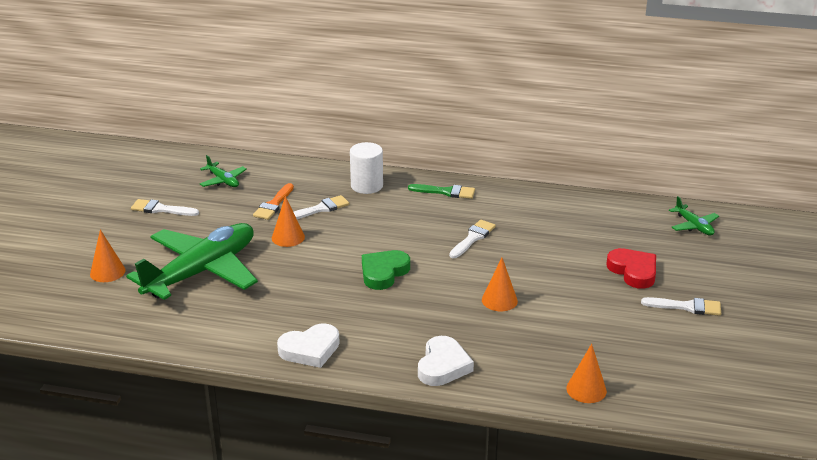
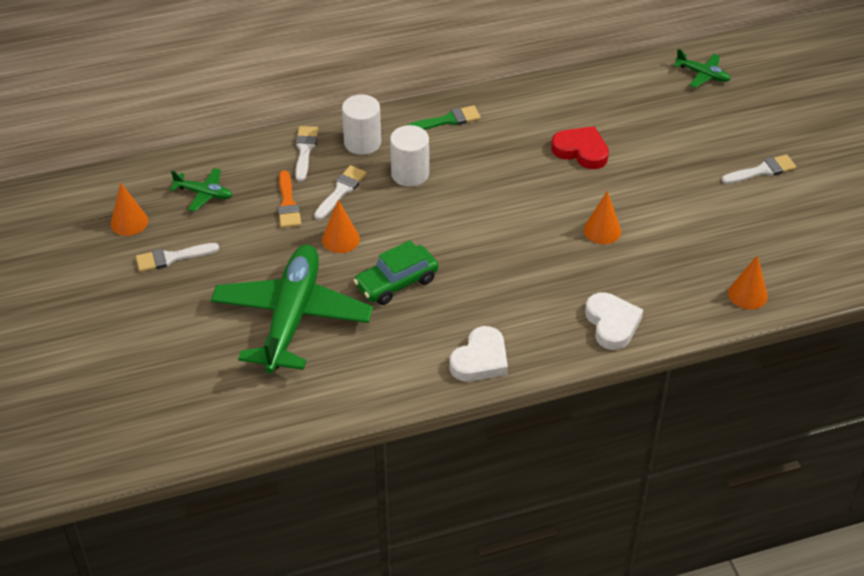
camera: 30 degrees left, 15 degrees up
(107, 272) = (193, 359): orange cone -> orange cone (129, 222)
(299, 277) = (396, 282): none -> green car
(382, 215) = (410, 174): none -> white cylinder
(383, 273) = (471, 243): green heart -> none
(473, 238) = (520, 168): white brush -> white brush (305, 150)
(633, 271) = (690, 149): red heart -> red heart (581, 151)

